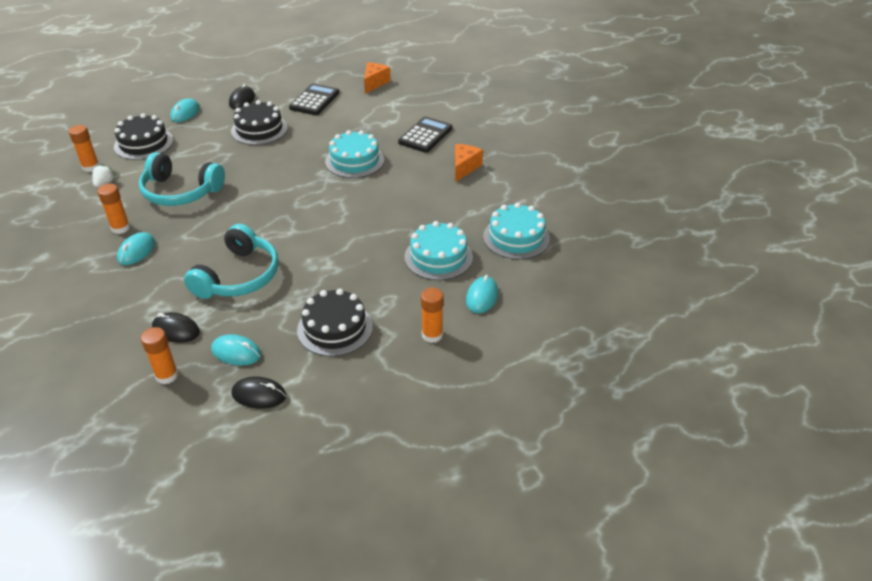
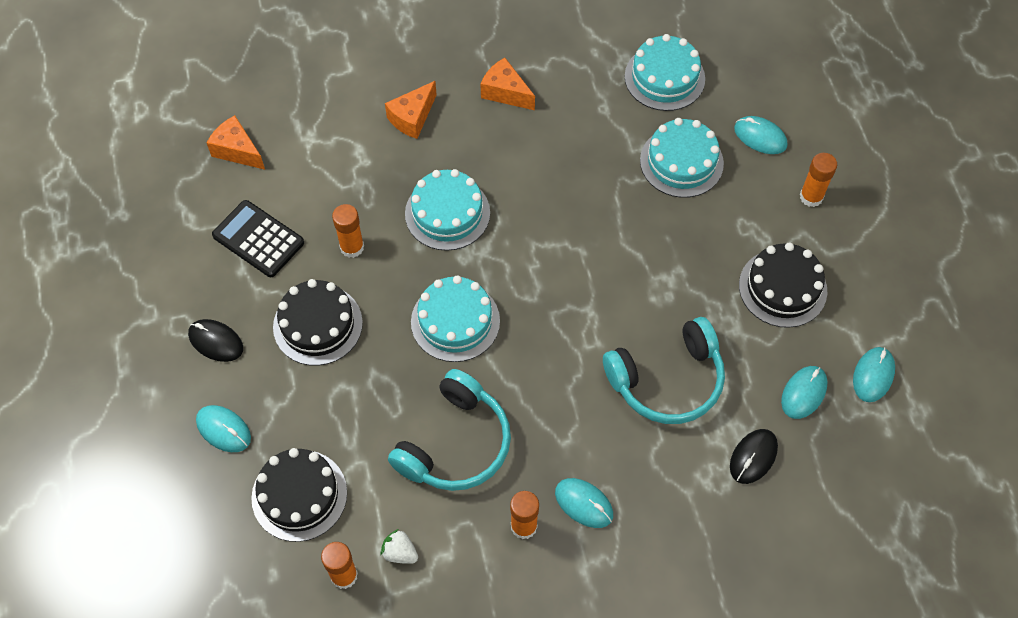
camera: 75 degrees left, 20 degrees up
(167, 375) = (828, 469): orange glue stick -> orange glue stick (352, 247)
(238, 276) = (667, 380): turquoise headphones -> turquoise headphones turned 120 degrees clockwise
(259, 395) = (873, 375): black mouse -> turquoise mouse
(271, 177) = (455, 321): none -> turquoise cake
(425, 135) = (412, 118): black calculator -> orange cheese

